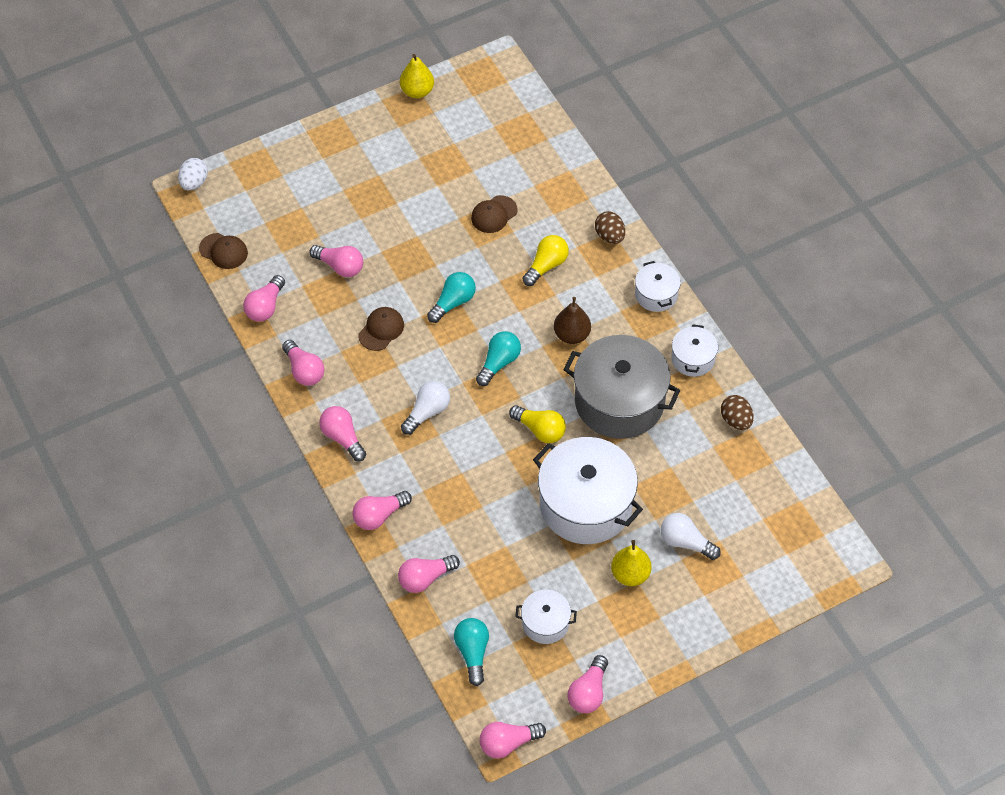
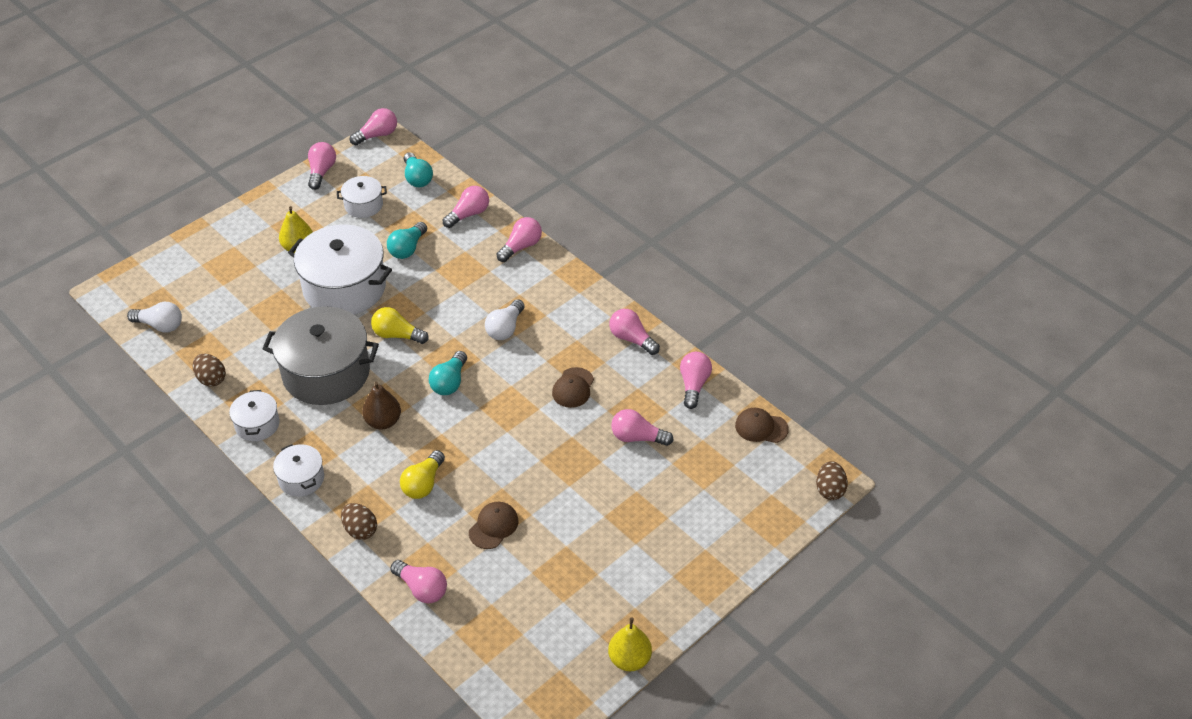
camera: 165 degrees right, 10 degrees down
(194, 183) = (829, 490): white egg -> brown egg
(342, 438) = (574, 294): pink light bulb -> pink light bulb (422, 588)
(453, 302) = (510, 427): turquoise light bulb -> turquoise light bulb (407, 248)
(685, 542) = (252, 278): white light bulb -> white light bulb (160, 325)

